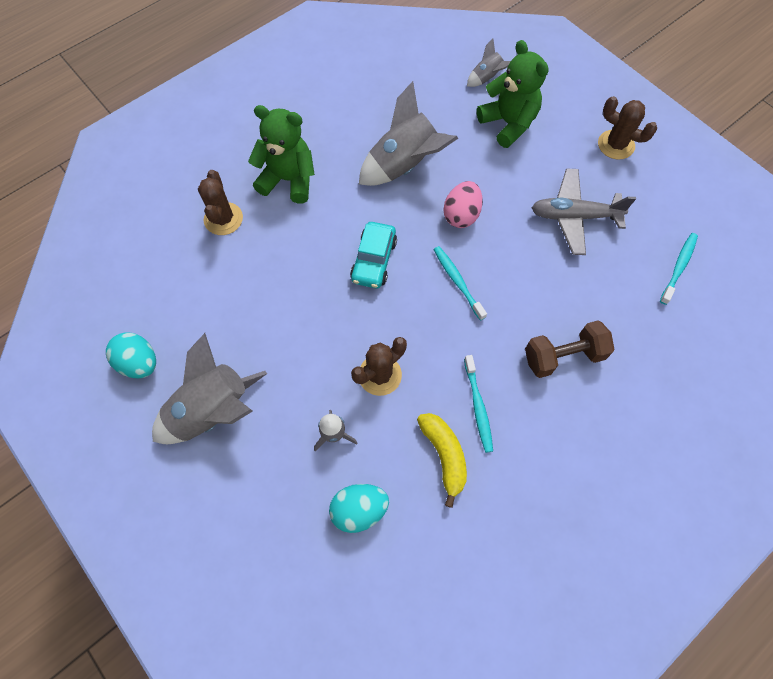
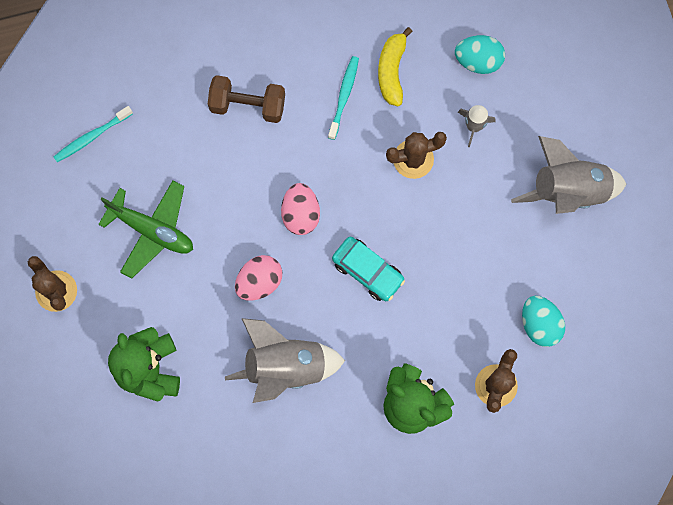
camera: 155 degrees left, 10 degrees up
(139, 363) = (620, 264): turquoise egg -> turquoise egg (539, 324)
(374, 260) = (368, 271): turquoise car -> turquoise car turned 90 degrees clockwise
(457, 281) = (301, 214): turquoise toothbrush -> pink egg
(486, 78) = (136, 442): grey rocket -> none
(574, 216) = (152, 230): grey plane -> green plane

